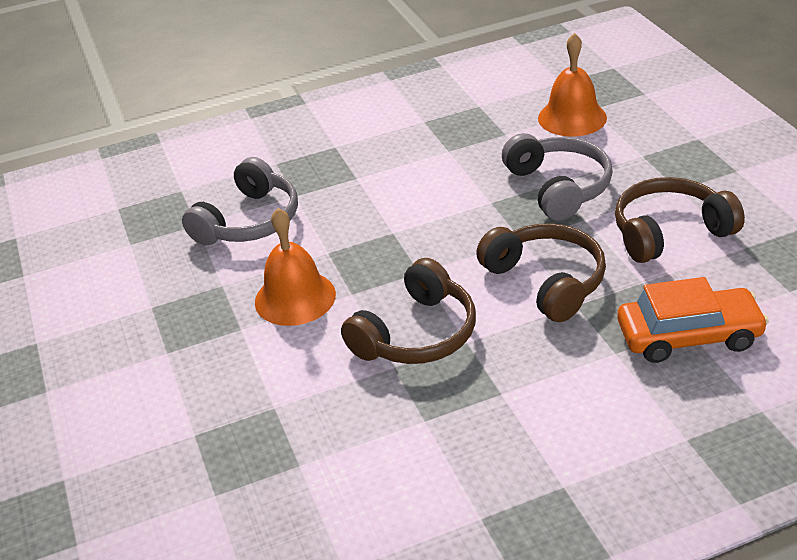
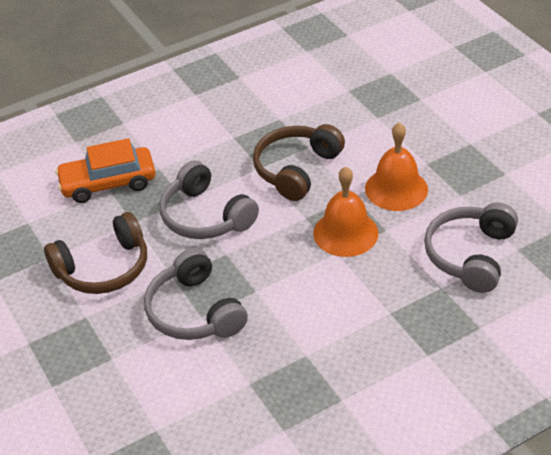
camera: 170 degrees right, 5 degrees up
(546, 281) = (205, 216): brown headphones -> grey headphones
(572, 118) = (178, 413): orange bell -> orange bell (345, 233)

